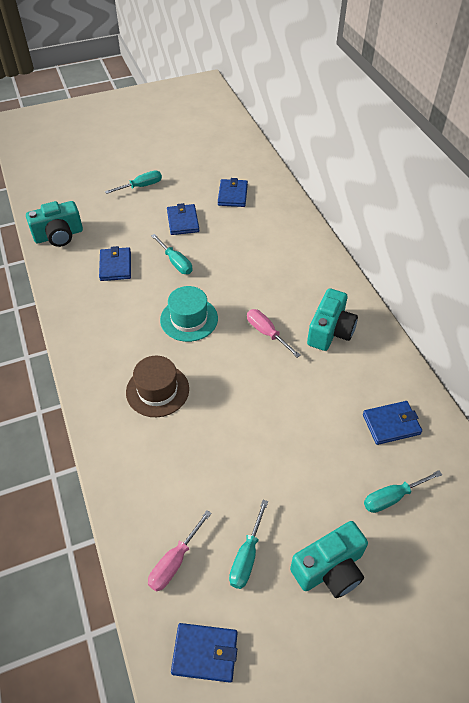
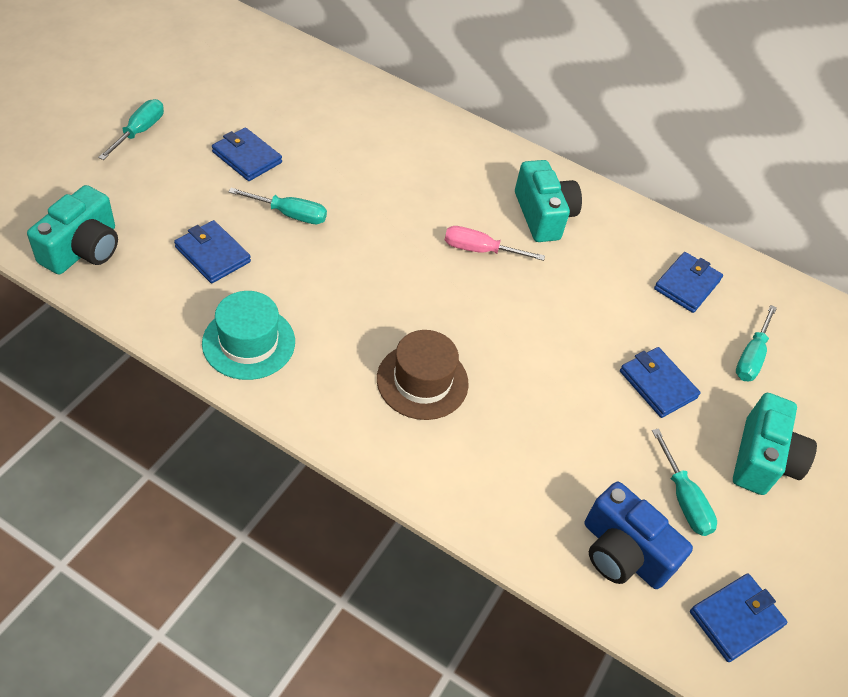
camera: 45 degrees left, 0 degrees up
(175, 561) = (623, 552): pink screwdriver -> blue camera
(189, 319) = (376, 277): turquoise hat -> turquoise hat (249, 342)
(232, 195) = (279, 97): blue wallet -> blue wallet (657, 384)

